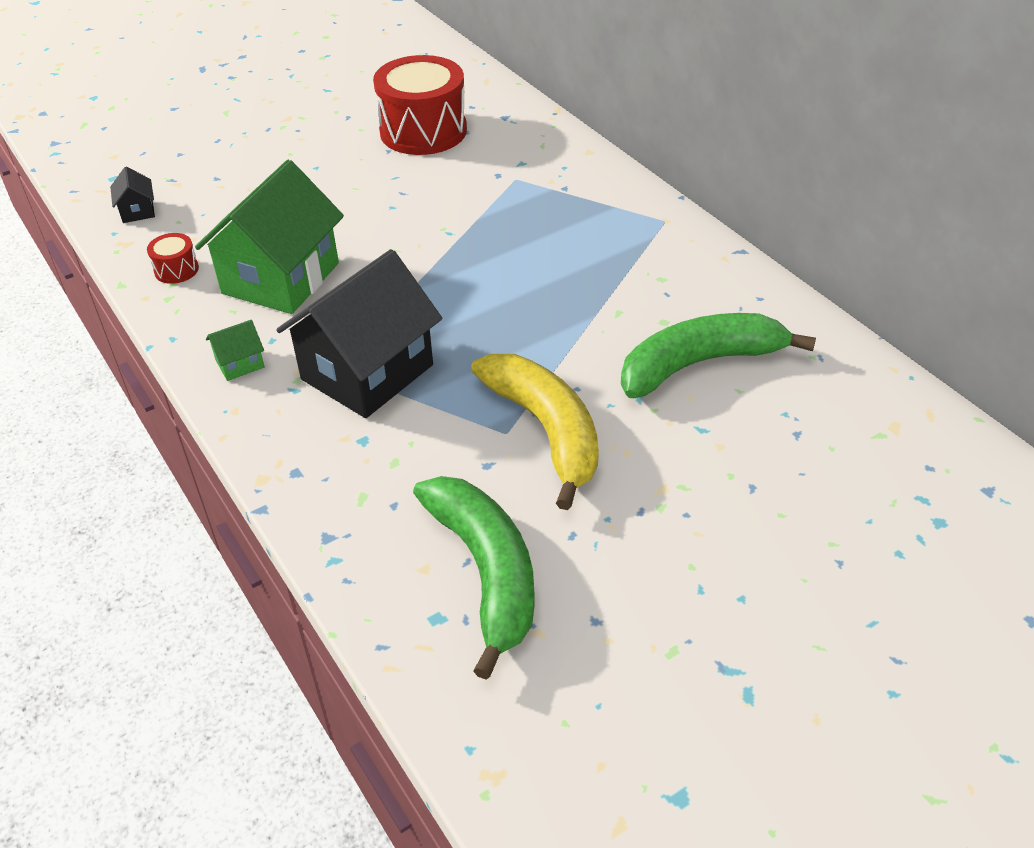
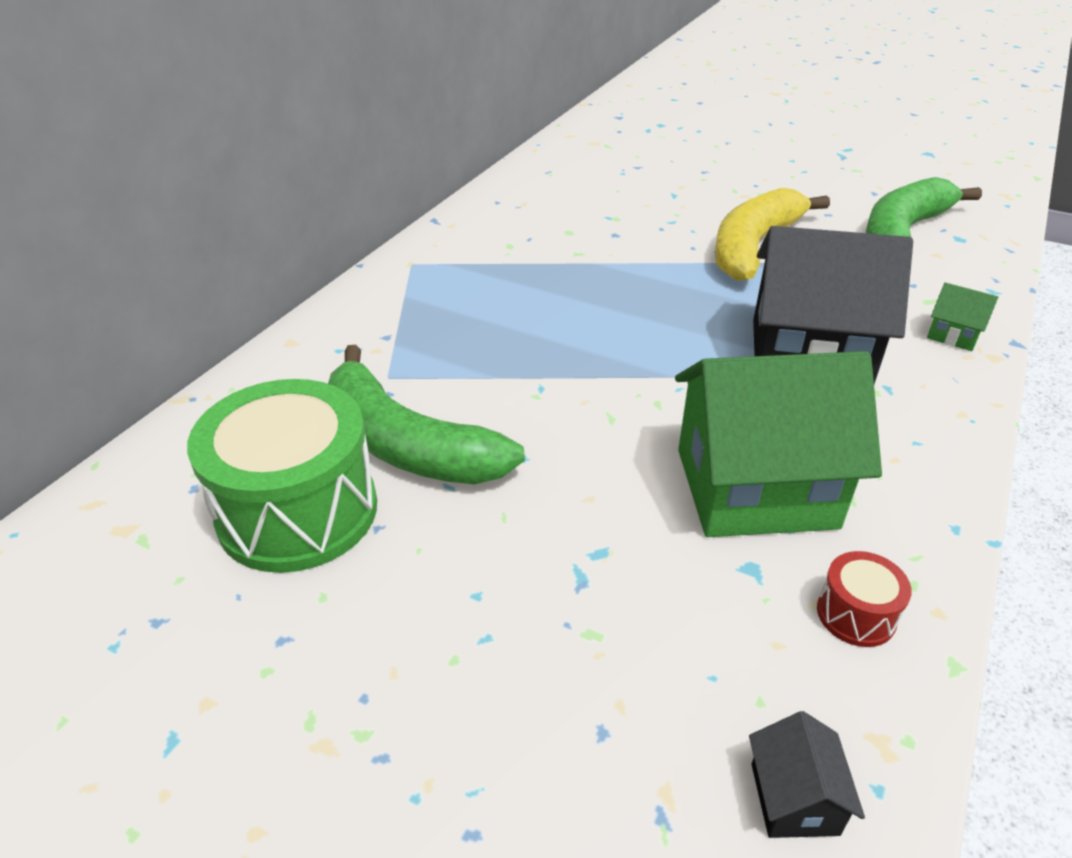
camera: 120 degrees left, 5 degrees down
(137, 211) = (794, 799): black house -> black house turned 45 degrees counterclockwise
(240, 363) = (911, 444): green house -> green house (953, 335)
(423, 131) = (298, 511): red drum -> green drum
(700, 364) = (605, 208): green banana -> green banana (406, 443)

